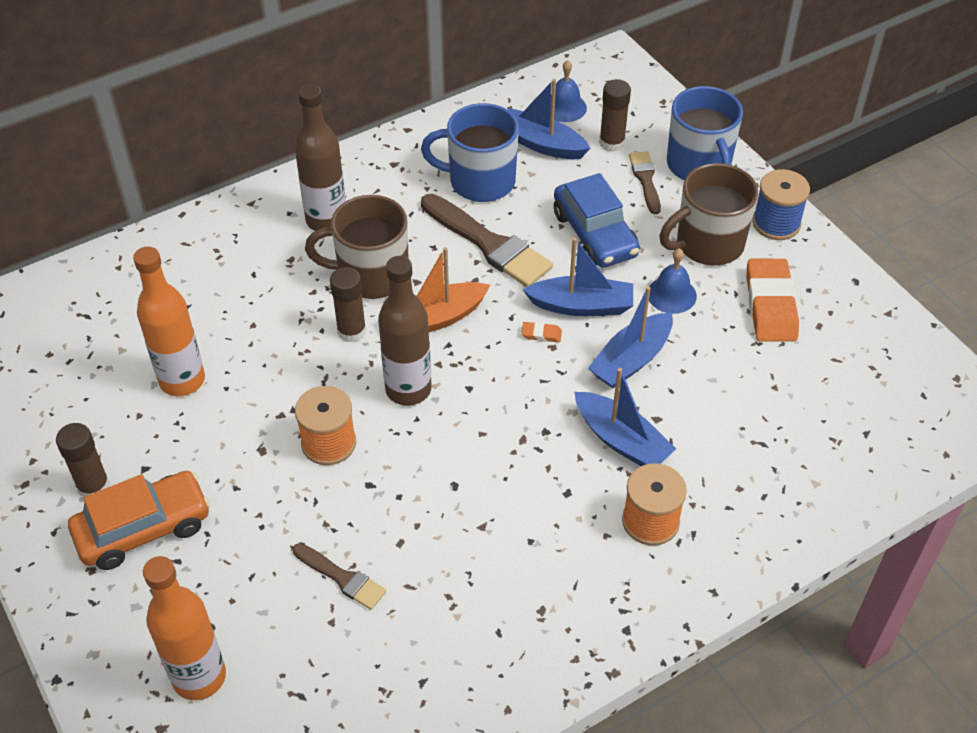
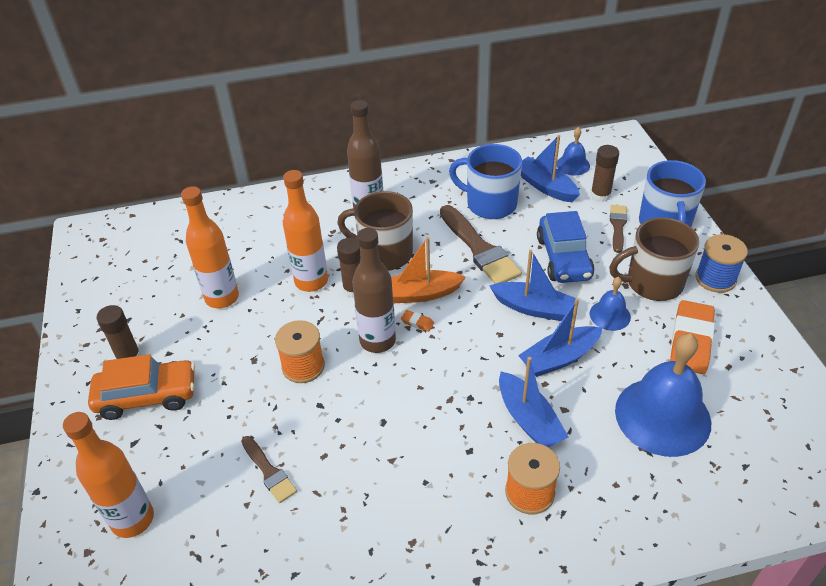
camera: 20 degrees right, 5 degrees down
(291, 333) = (311, 281): none -> orange bottle
(541, 334) = (494, 323): orange eraser -> orange eraser (417, 322)
(765, 400) = (662, 416): none -> blue bell

